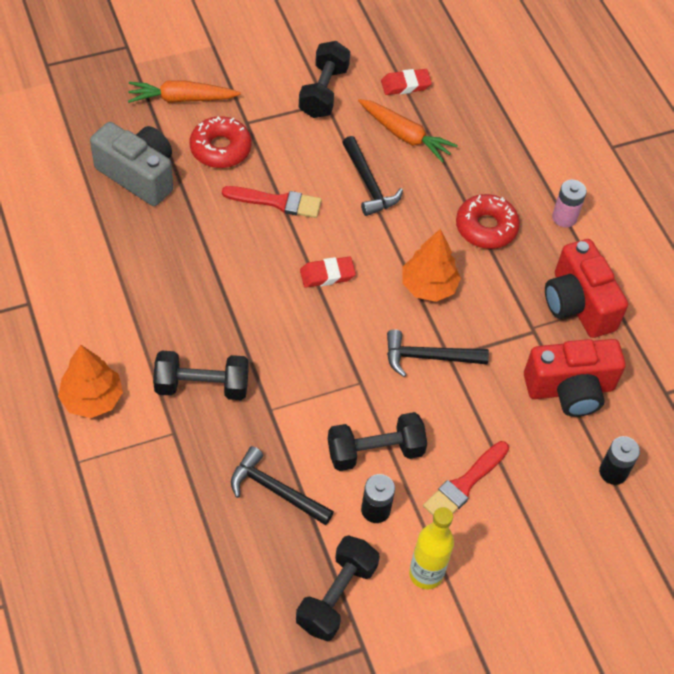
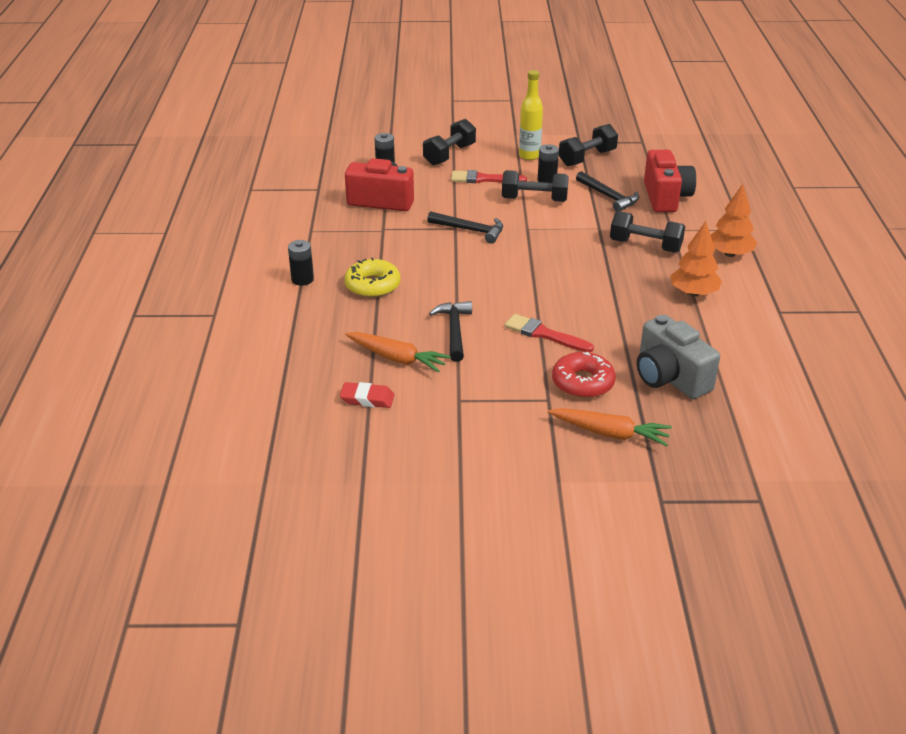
camera: 155 degrees left, 20 degrees down
(323, 92) = (456, 410): black dumbbell -> black dumbbell (449, 155)
(327, 275) = (523, 283): red eraser -> none
(405, 135) = (397, 358): orange carrot -> orange carrot turned 150 degrees clockwise
(428, 286) = (445, 263): orange tree -> orange tree (693, 293)
(464, 484) = (483, 179): red brush -> red brush turned 150 degrees counterclockwise
(486, 227) = (372, 285): red donut -> yellow donut
(564, 217) = (302, 279): pink battery -> black battery
(578, 304) = (338, 234): red camera -> red camera (666, 197)

